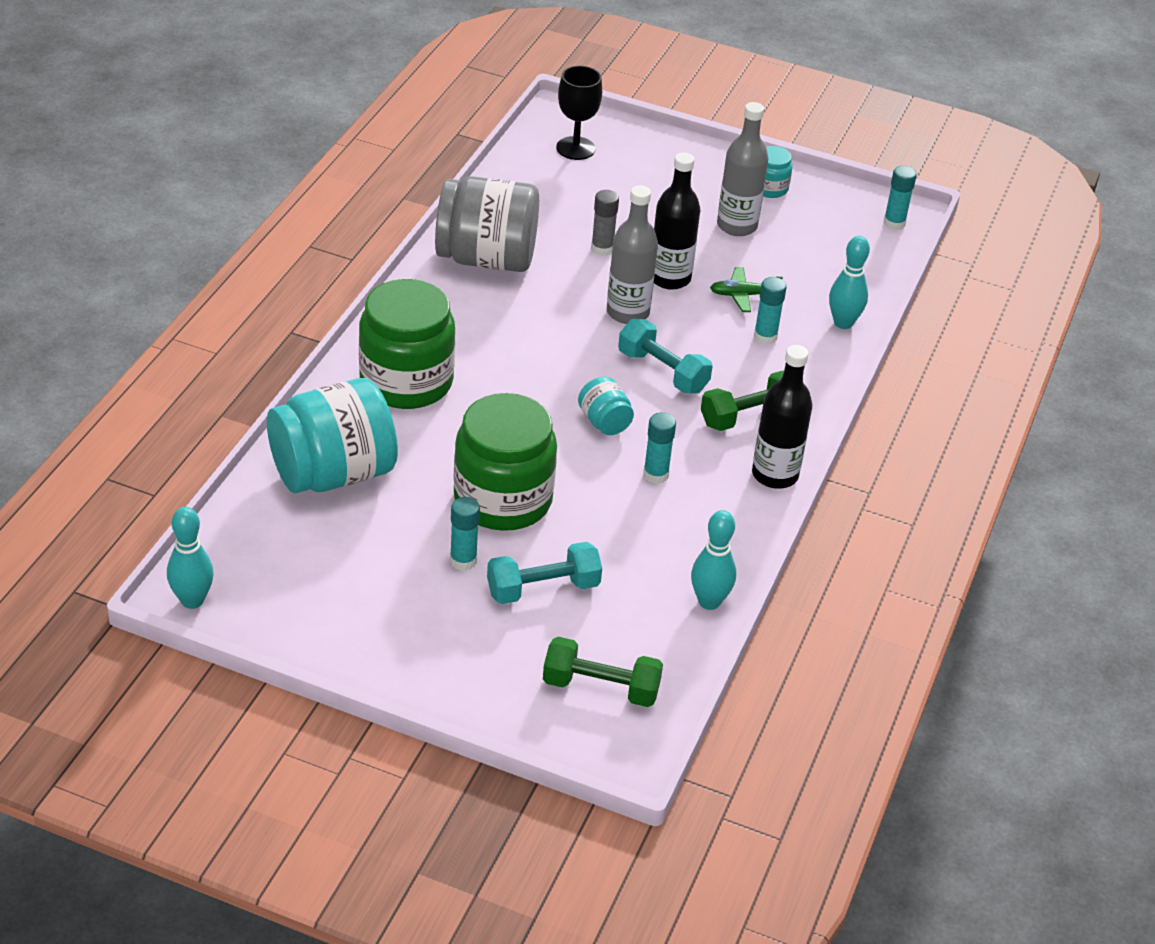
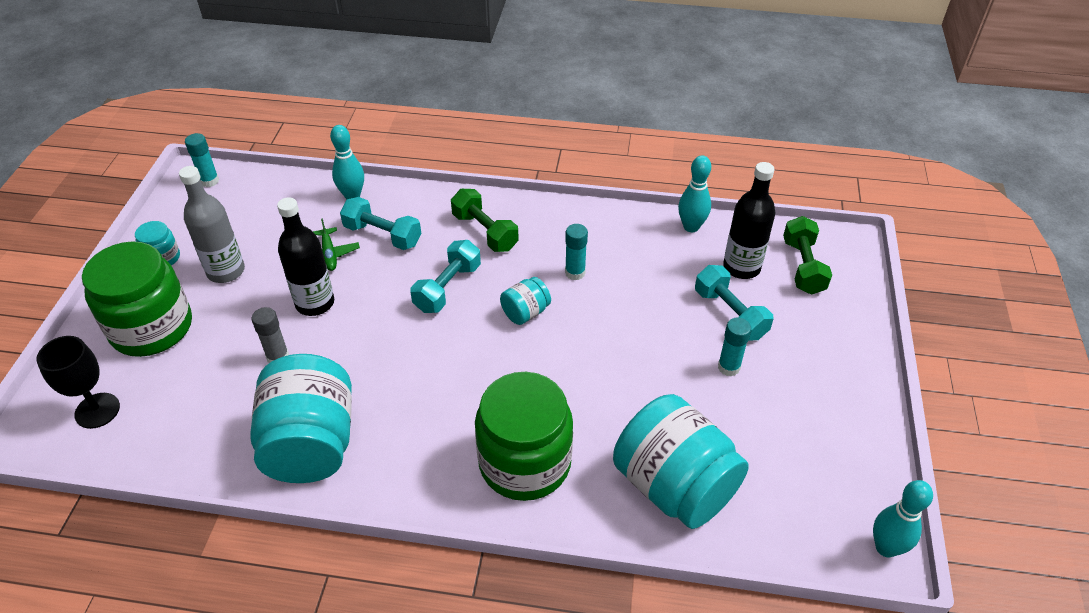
camera: 100 degrees left, 5 degrees up
(486, 258) = (311, 444): grey jar -> turquoise jar
(503, 500) = (647, 357): green jar -> green jar (152, 328)
(628, 312) = (372, 322): grey bottle -> none
(765, 337) = (383, 235): turquoise glue stick -> turquoise dumbbell
(775, 475) = (545, 211): black bottle -> black bottle (741, 267)

